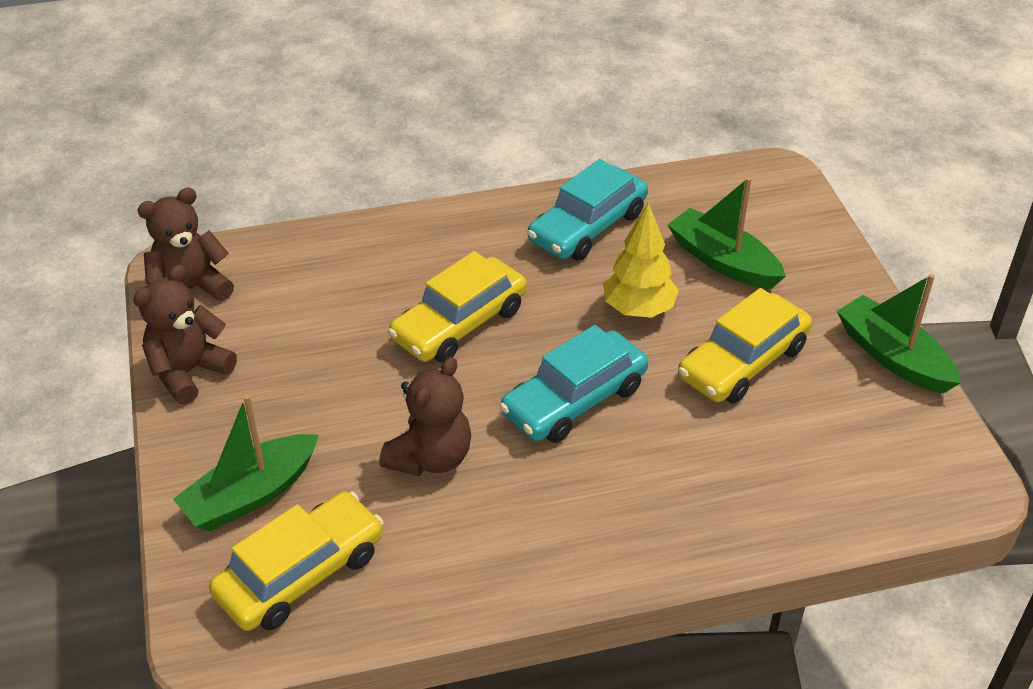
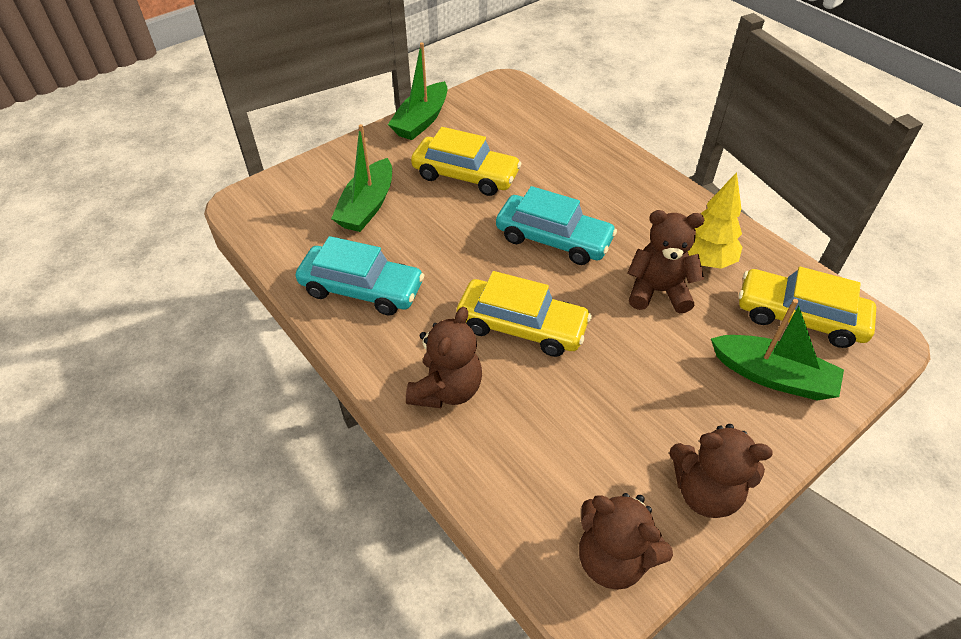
camera: 115 degrees left, 5 degrees up
(421, 248) = (446, 390): none -> brown teddy bear
(638, 309) = (444, 234): yellow tree -> yellow tree (705, 260)

